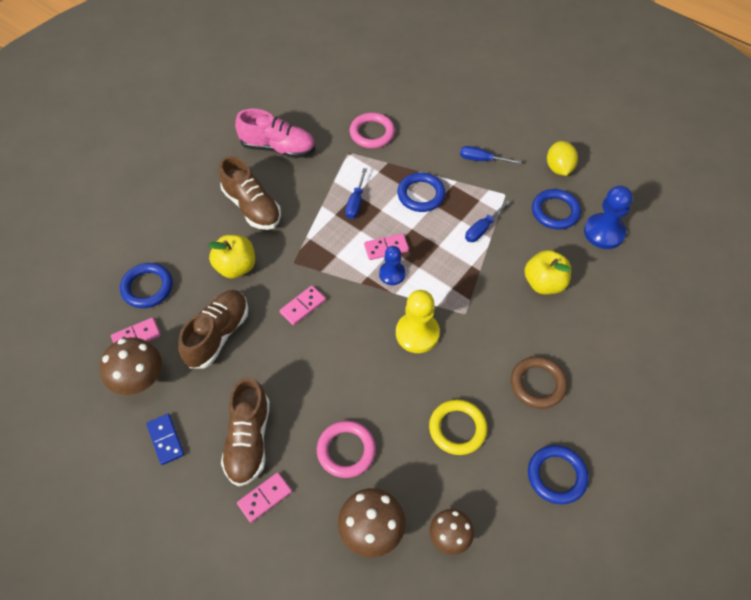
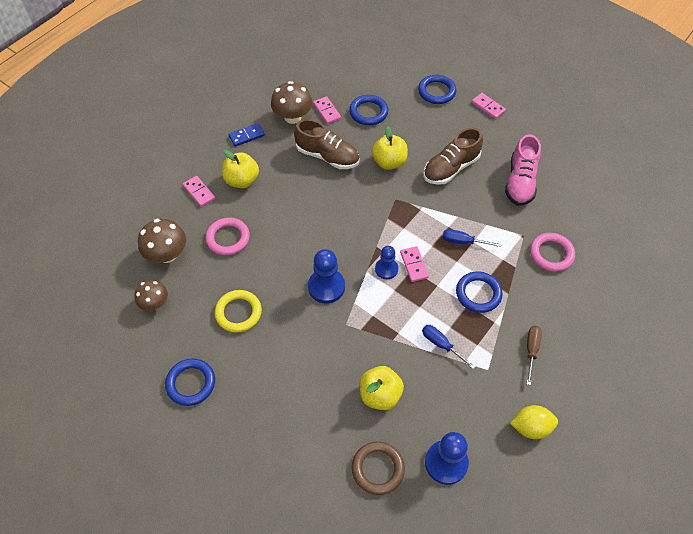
camera: 90 degrees right, 0 degrees up
(248, 440) = (242, 180): brown shoe -> yellow apple
(303, 306) = (353, 207): pink domino -> pink domino (488, 107)
(417, 333) = (326, 287): yellow pawn -> blue pawn
(482, 160) = (531, 350): blue screwdriver -> brown screwdriver
(537, 384) = (274, 377): brown ring -> brown ring (378, 469)
(555, 211) = (469, 416): blue ring -> blue ring (436, 92)

